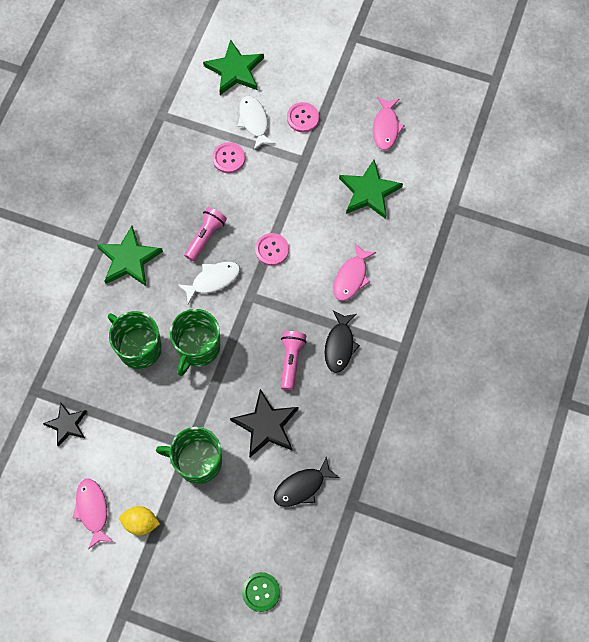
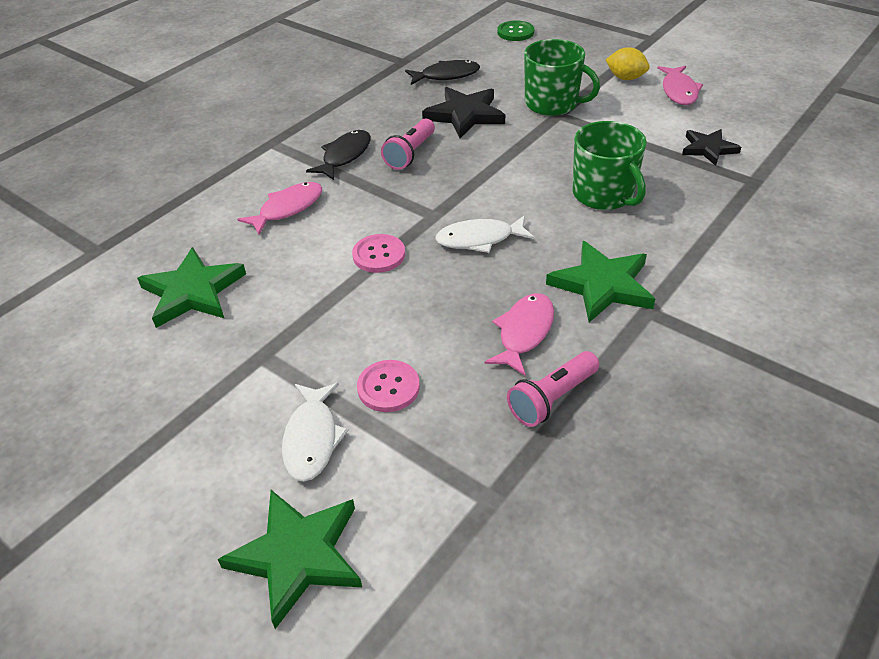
camera: 160 degrees left, 25 degrees down
(198, 347) = (524, 182): green mug -> none
(206, 237) = (471, 288): pink flashlight -> pink flashlight (552, 399)
(303, 118) = (220, 423): pink button -> none
(386, 128) = (94, 372): pink fish -> pink fish (524, 332)

